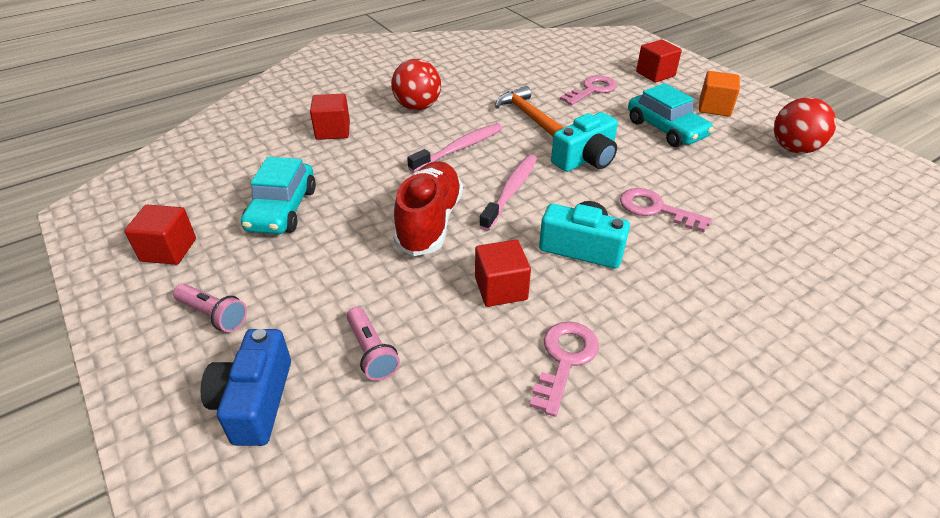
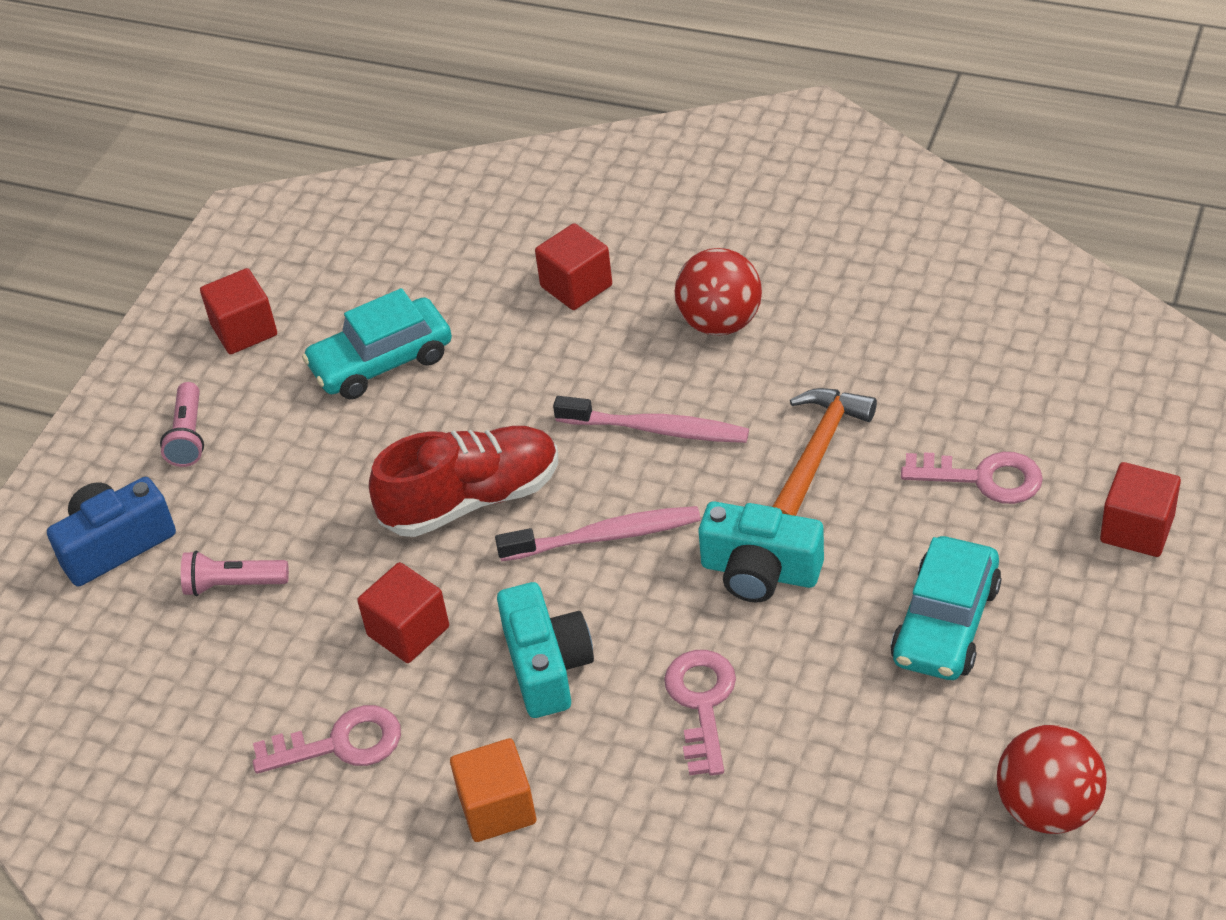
camera: 60 degrees right, 5 degrees up
(371, 352) = (233, 585): pink flashlight -> pink flashlight turned 60 degrees clockwise
(714, 107) = (1091, 655): orange cube -> orange cube (497, 808)

